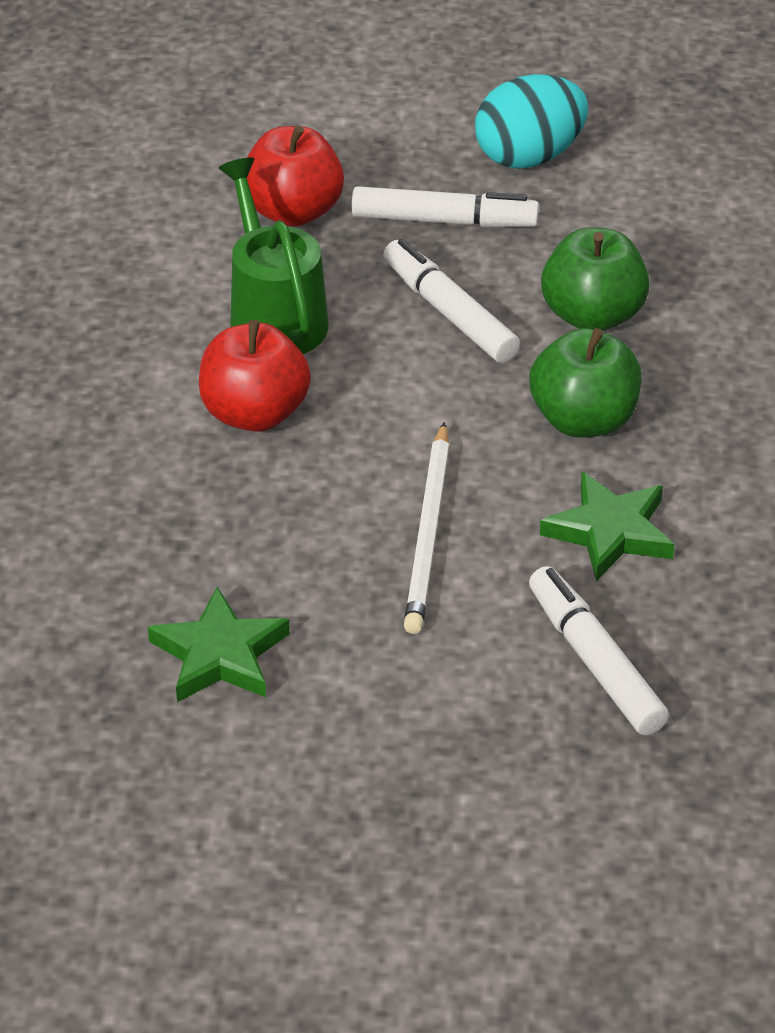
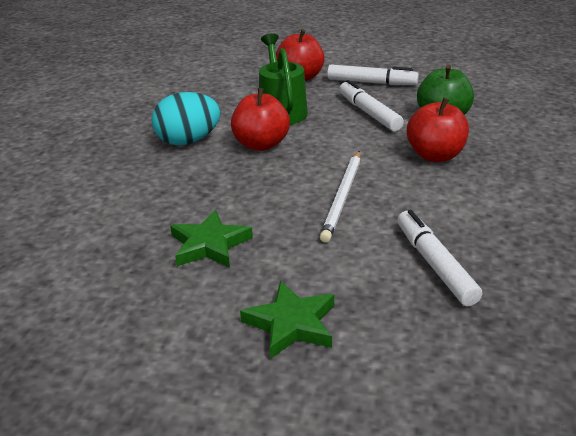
camera: 10 degrees right, 10 degrees down
(529, 157) = (415, 64): turquoise egg -> turquoise egg (188, 141)
(583, 420) = (435, 155): green apple -> red apple
(610, 532) = (447, 203): green star -> green star (291, 324)

